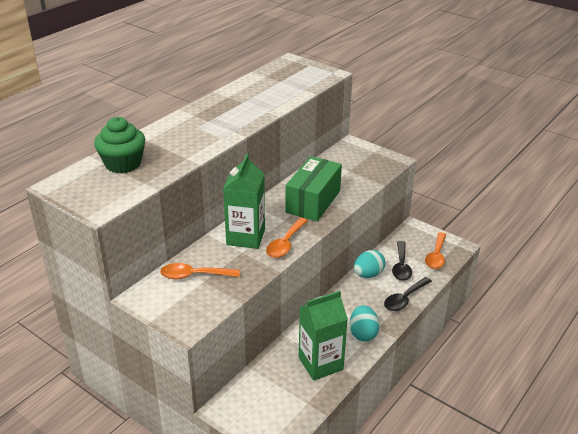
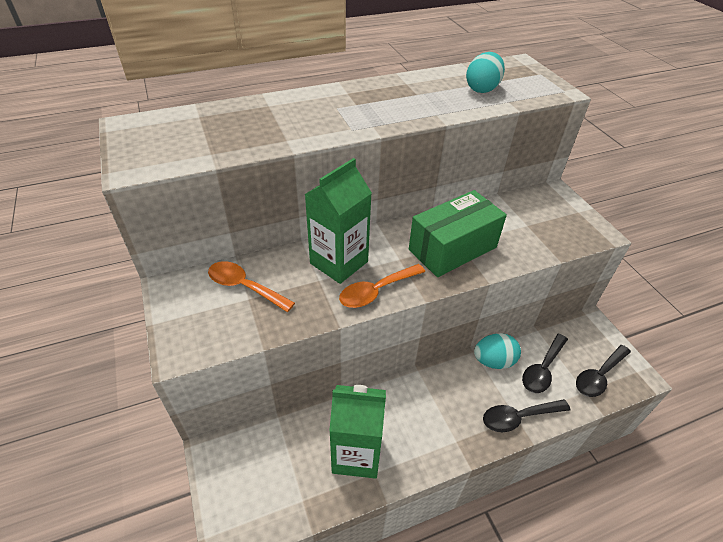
camera: 30 degrees right, 10 degrees up
(123, 164) = (215, 123): green cupcake -> none
(363, 333) = (434, 439): turquoise egg -> turquoise egg (482, 89)
(436, 256) = (599, 376): orange spoon -> black spoon

